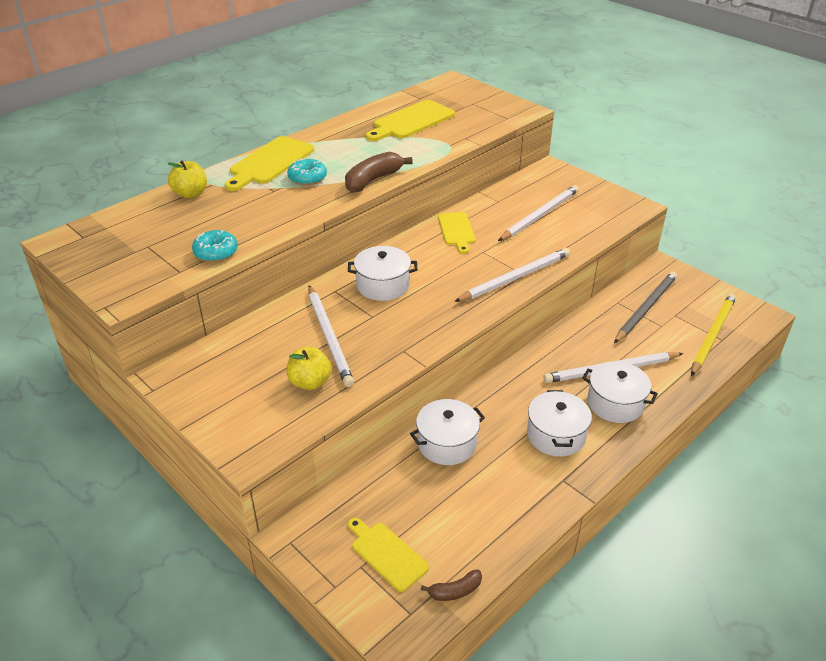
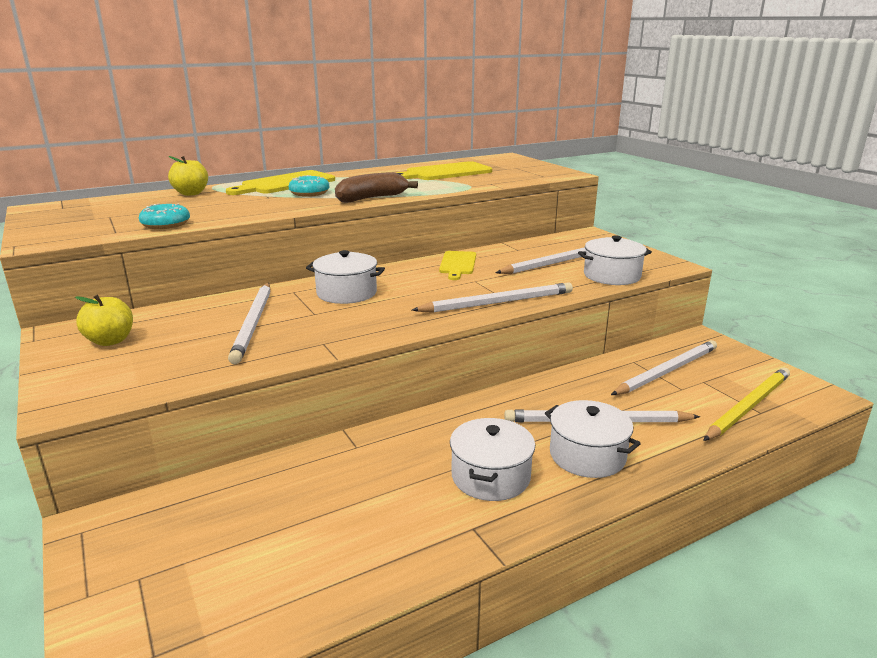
camera: 15 degrees right, 15 degrees down
(310, 382) = (197, 355): yellow apple -> yellow apple (110, 341)
(387, 554) = (183, 570): yellow cutting board -> none
(447, 443) = (347, 462): white pot -> white pot (612, 276)
(455, 591) = (236, 639): brown banana -> none
(646, 308) = (667, 371): grey pencil -> white pencil

